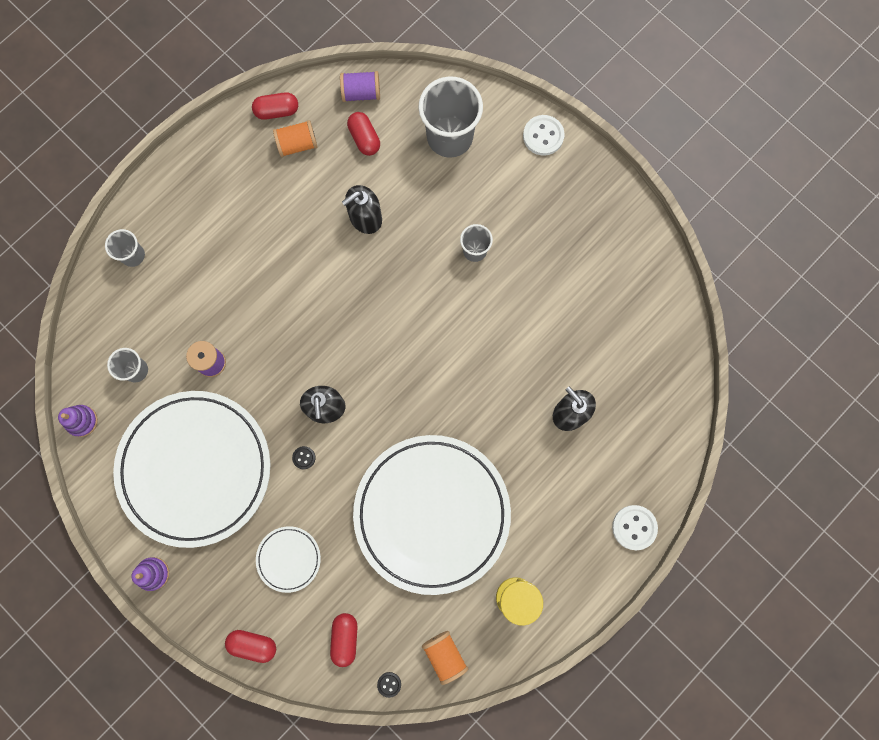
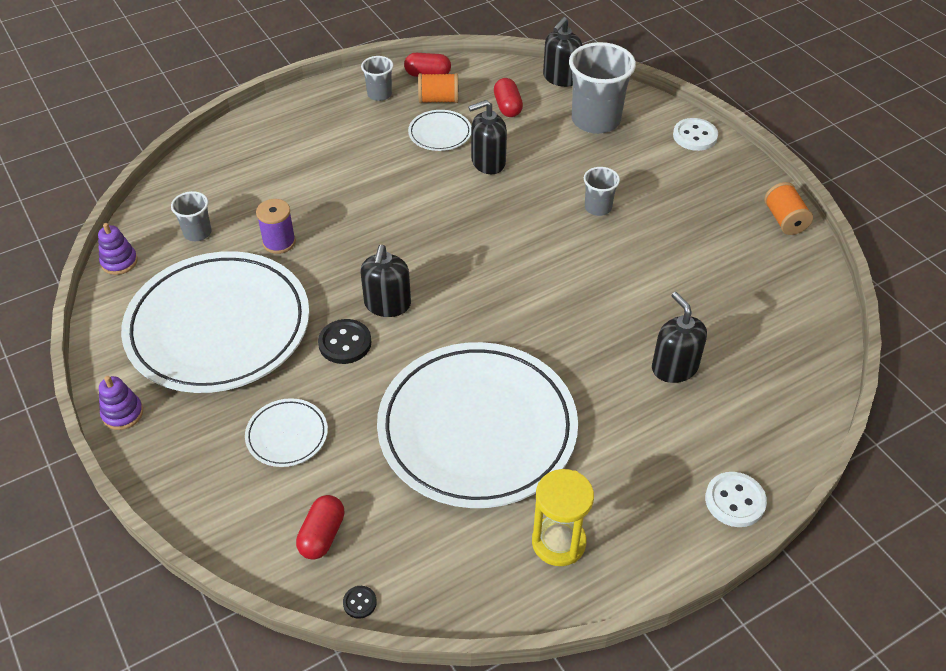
camera: 15 degrees right, 30 degrees down
(133, 255) = (240, 147): grey cup -> grey cup (379, 94)
(253, 644) = (205, 514): red capsule -> none
(304, 457) = (345, 343): black button -> black button, size x1.91
(311, 190) = (440, 133): none -> white plate
(361, 93) = (515, 76): purple spool -> none
(404, 84) = (561, 78): none -> black soap dispenser
(444, 655) = (445, 586): orange spool -> orange spool (784, 220)

